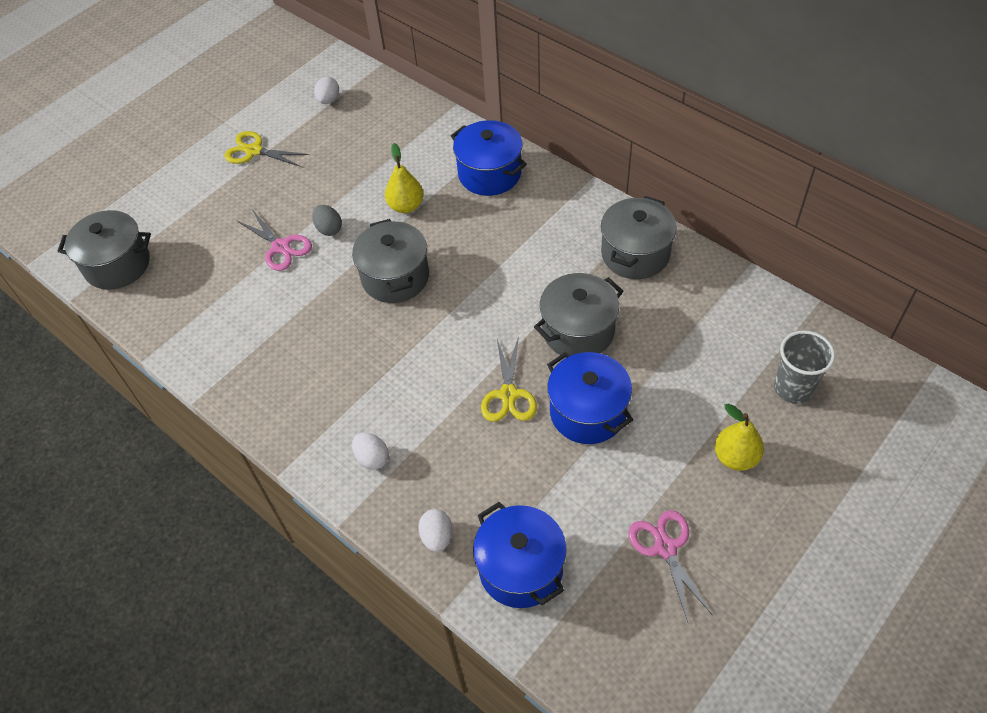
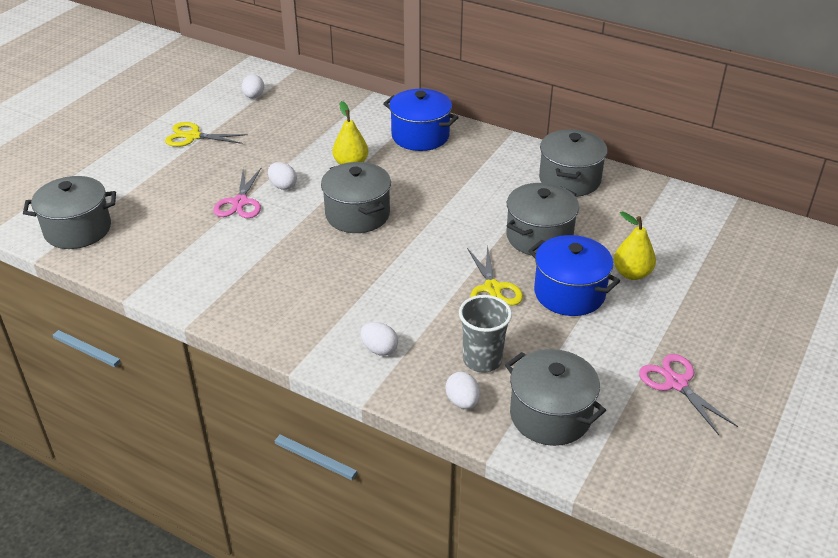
camera: 15 degrees left, 15 degrees down
(281, 247) = (240, 202): pink scissors -> pink scissors turned 60 degrees clockwise
(329, 229) = (283, 186): grey egg -> white egg
(521, 568) = (550, 415): blue pot -> grey pot
(735, 457) = (711, 311): yellow pear -> yellow pear (632, 273)
(793, 388) = (740, 258): grey cup -> grey cup (482, 360)

